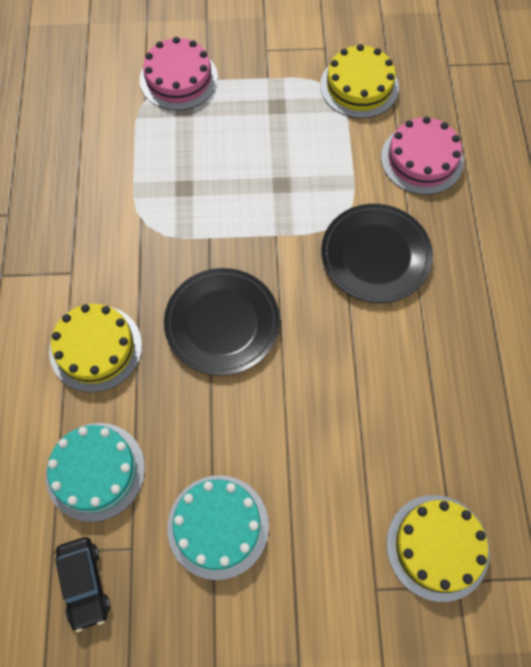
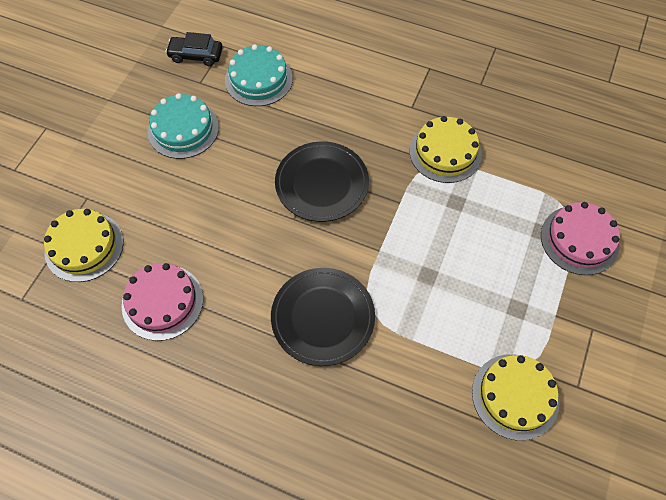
camera: 115 degrees right, 5 degrees down
(95, 348) = (344, 104): yellow cake -> yellow cake (445, 152)
(422, 159) = (402, 411): pink cake -> pink cake (162, 302)

